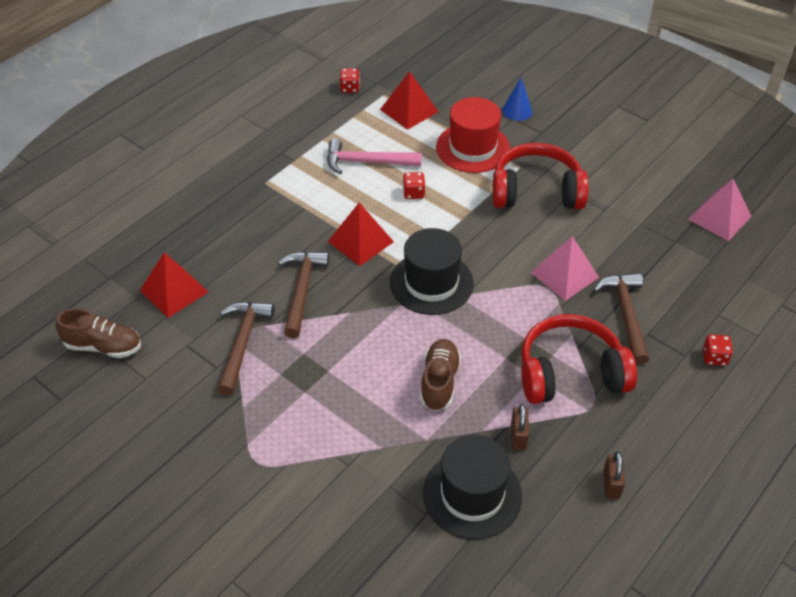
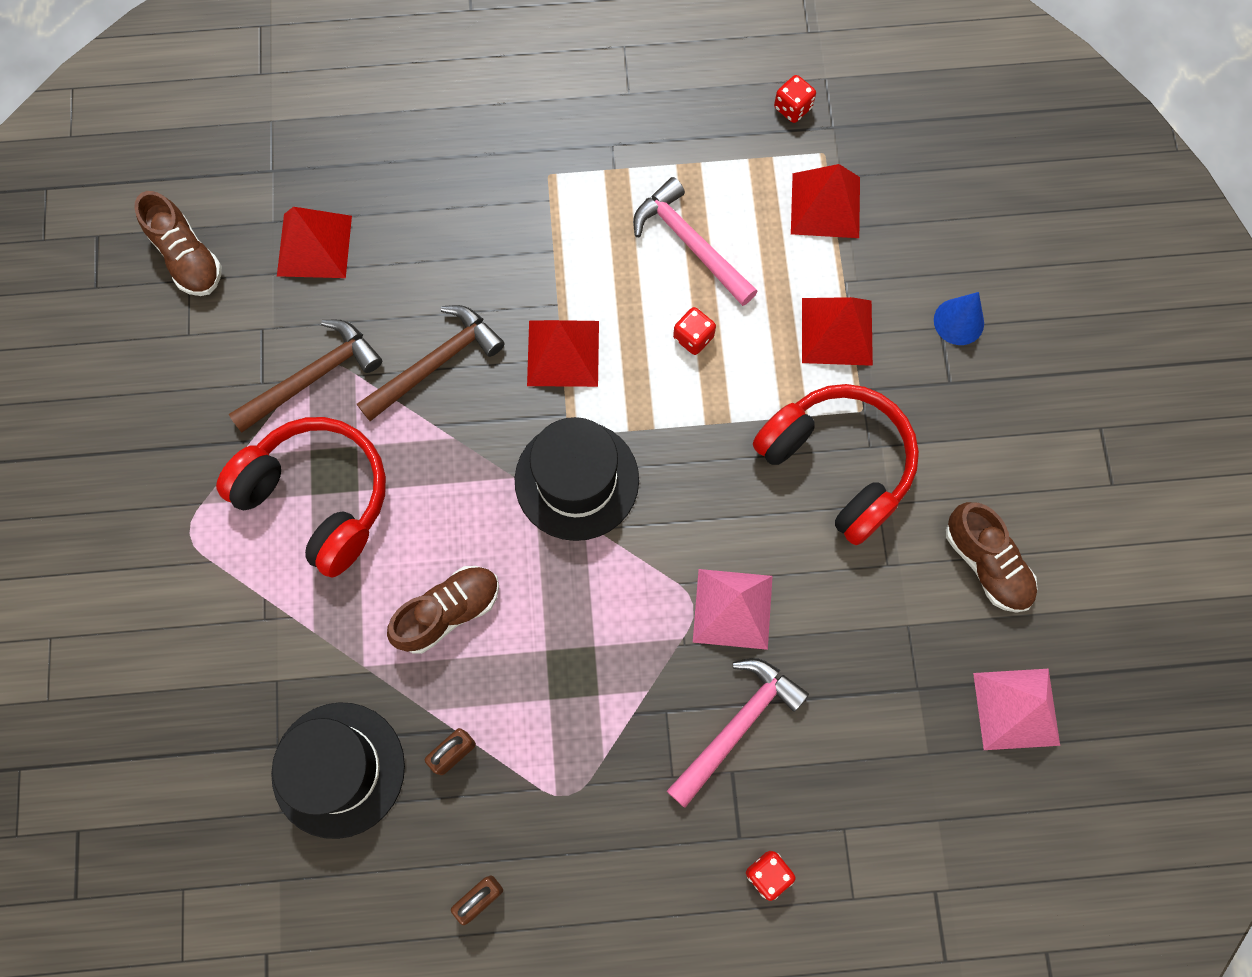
camera: 45 degrees right, 25 degrees up
(473, 148) = (837, 331): red hat -> red pyramid
(570, 373) = (590, 735): red headphones -> red headphones (318, 498)
(626, 315) = (737, 726): brown hammer -> pink hammer
(640, 179) = (986, 563): none -> brown shoe

